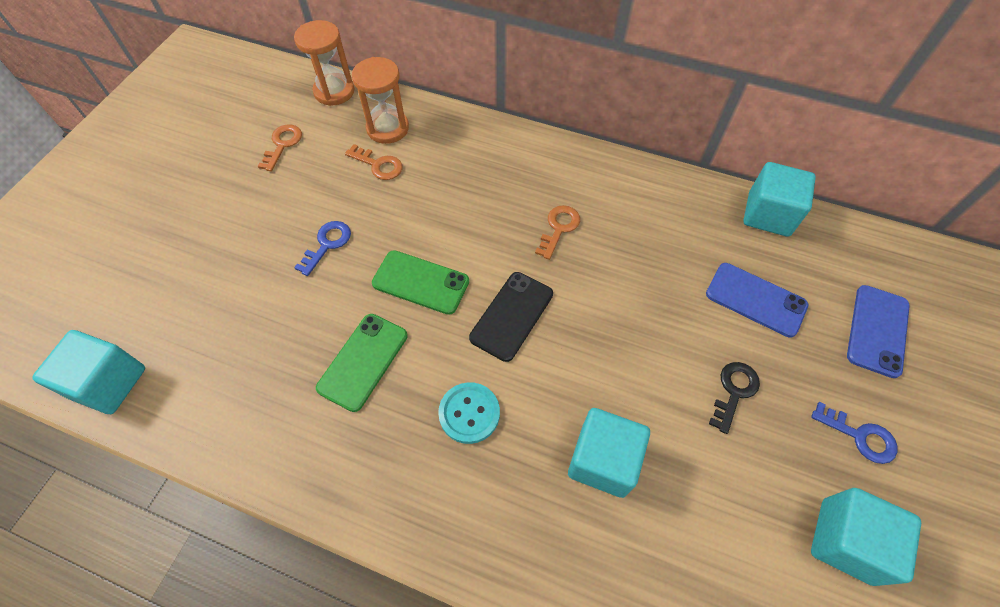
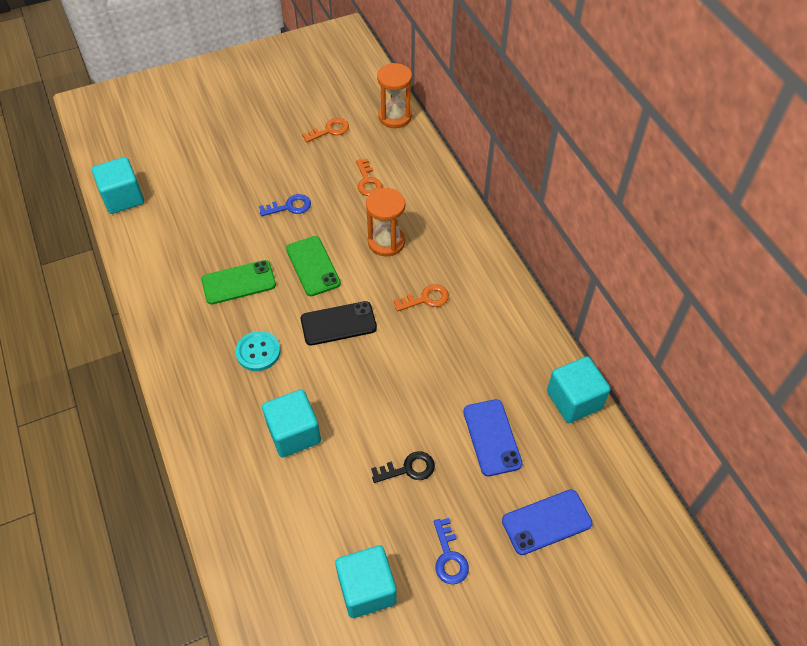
camera: 45 degrees right, 5 degrees down
(387, 128) = (399, 163): orange hourglass -> orange hourglass (386, 242)

